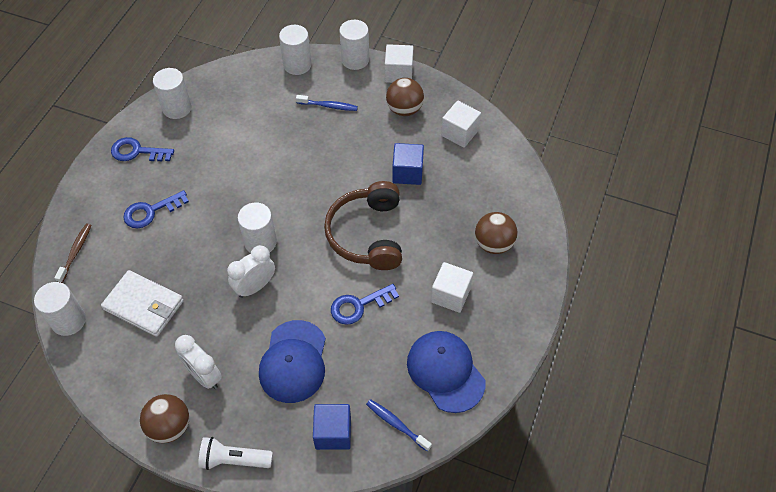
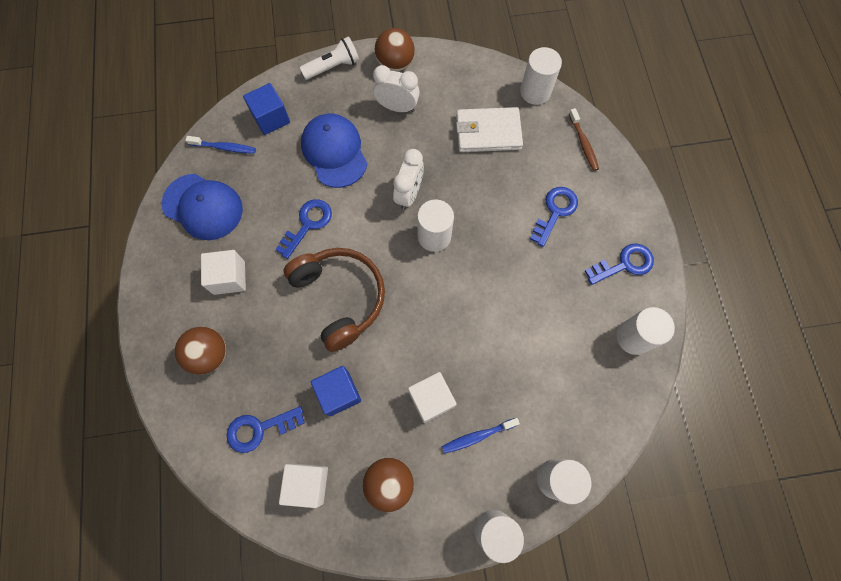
camera: 150 degrees right, 15 degrees up
(398, 73) = (428, 539): white cube -> white cube (431, 399)
(477, 178) = (260, 429): none -> blue key

